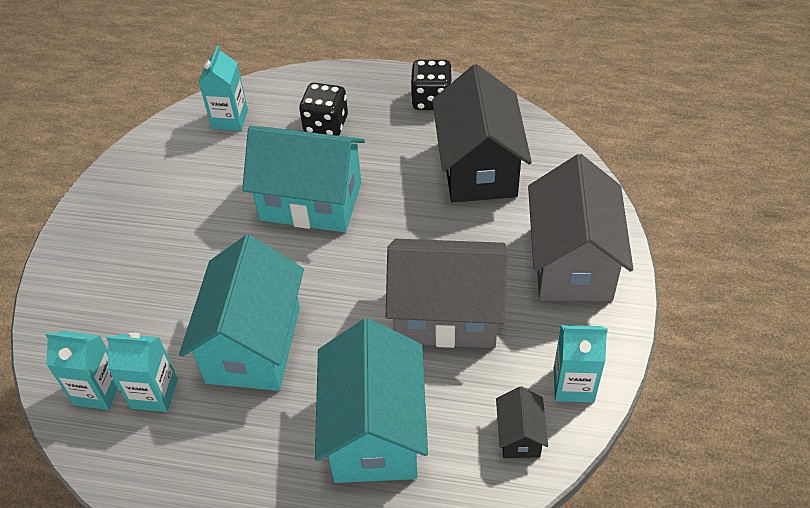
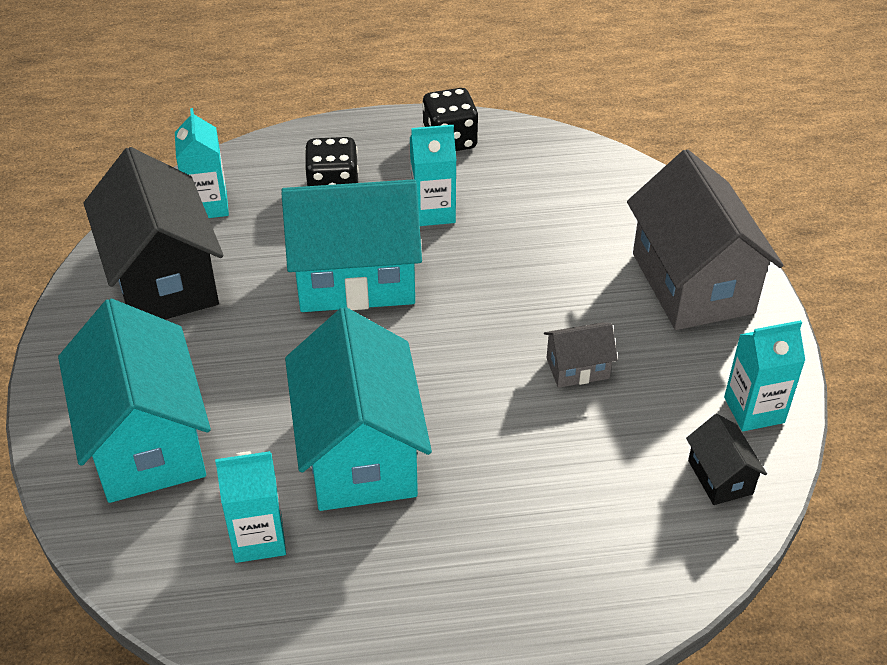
camera: 20 degrees left, 5 degrees down
(98, 391) = (182, 553): turquoise carton -> turquoise carton (433, 212)
(374, 431) = (553, 513): turquoise house -> turquoise house (146, 441)
(447, 315) = (577, 368): grey house -> grey house, size x0.45
(478, 168) = (540, 204): black house -> black house (163, 279)

